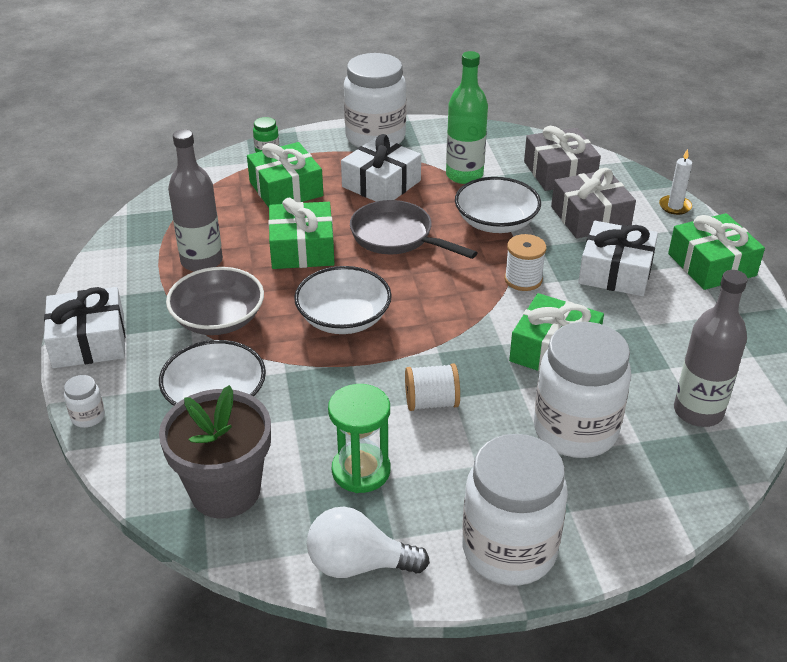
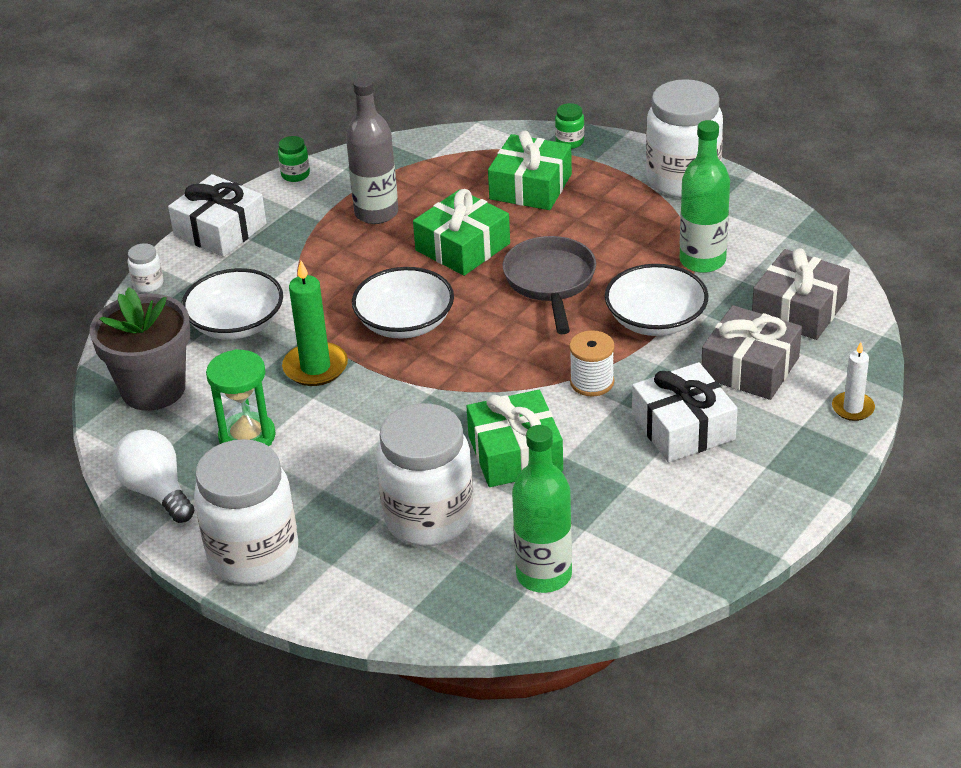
camera: 50 degrees right, 0 degrees up
(92, 270) = (295, 175): none -> green jar
(218, 319) = (321, 267): grey bowl -> none
(330, 388) = (315, 367): none -> green candle
(381, 184) = (616, 227): white gift -> none
(431, 402) = (364, 425): white spool -> none
(698, 411) = (544, 575): grey bottle -> green bottle
(711, 264) = (784, 479): green gift -> none

